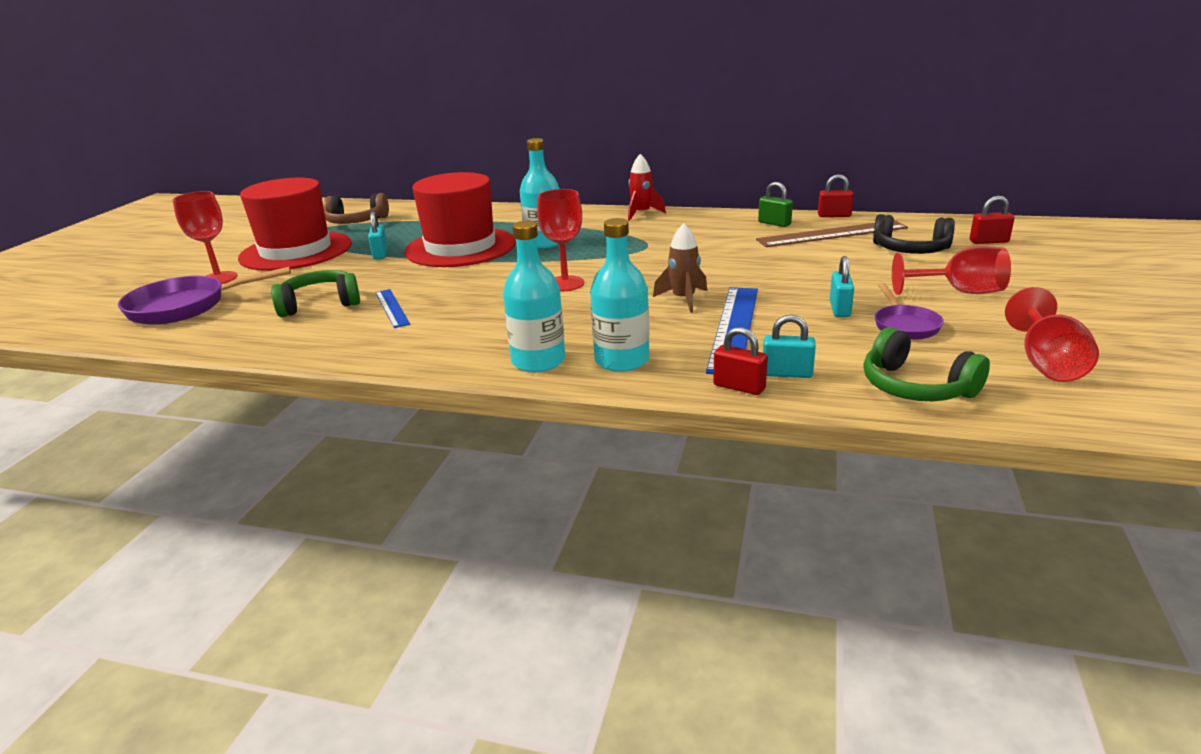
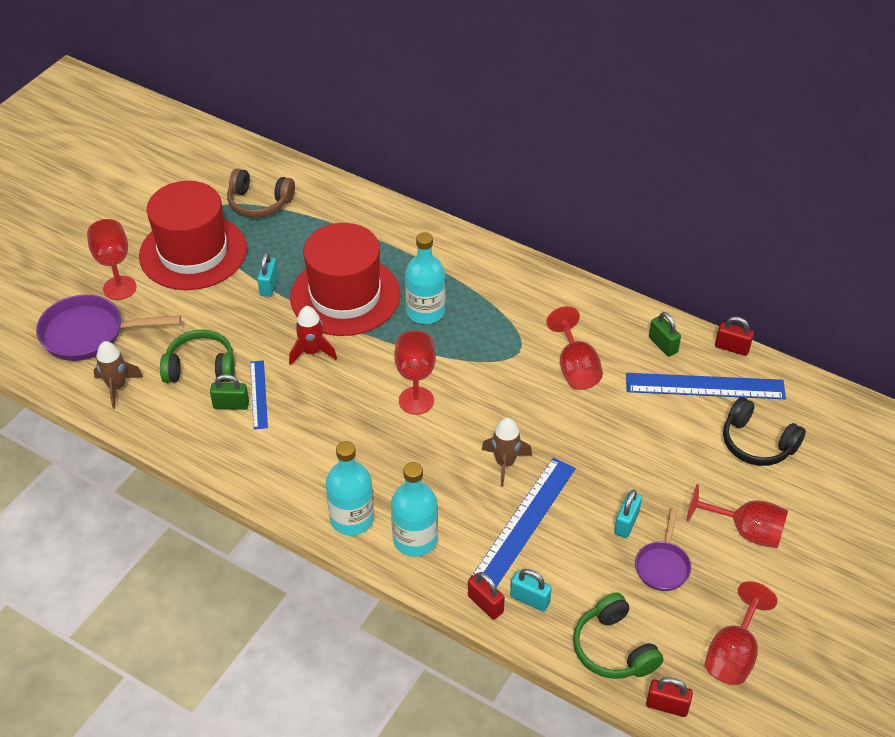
camera: 15 degrees right, 20 degrees up
(222, 331) = (117, 387): none -> brown rocket
(362, 319) = (231, 405): none -> green padlock
(641, 214) = (544, 278): red rocket -> red rocket (312, 352)
(707, 244) = (575, 368): none -> red goblet
(832, 234) = (705, 386): brown ruler -> blue ruler
(988, 241) = (842, 452): red padlock -> red padlock (667, 706)

